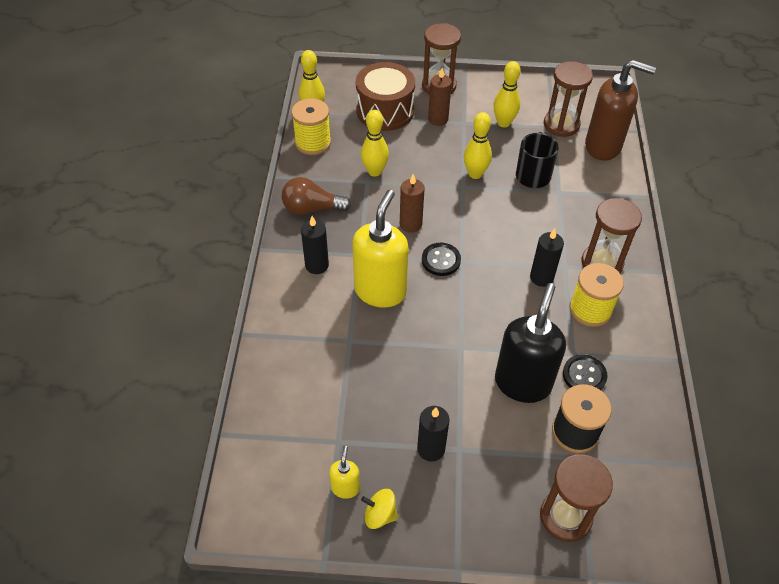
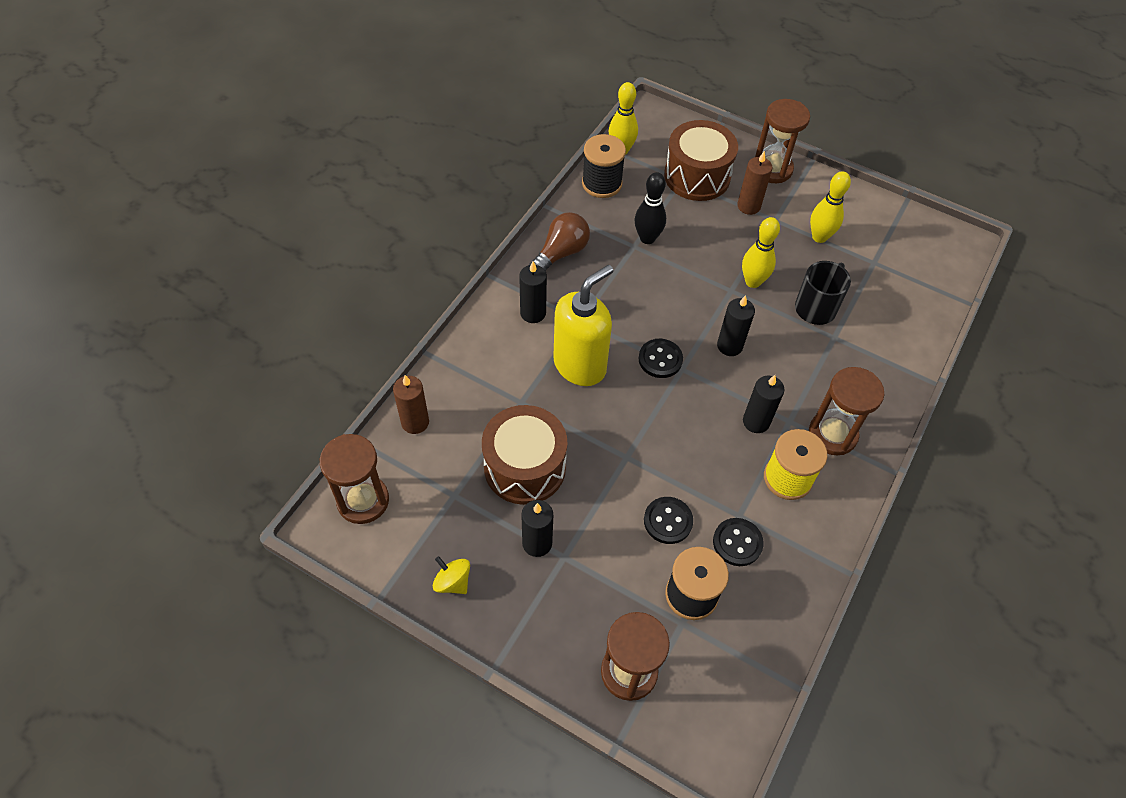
camera: 25 degrees right, 5 degrees up
(312, 209) = (561, 253): brown light bulb -> brown light bulb turned 105 degrees clockwise
(313, 143) = (602, 183): yellow spool -> black spool
(345, 488) = (436, 541): yellow soap dispenser -> none
(374, 171) = (647, 238): yellow bowling pin -> black bowling pin
(384, 392) = (525, 467): none -> brown drum
(410, 224) = (651, 309): brown candle -> brown candle (415, 422)
(487, 228) = (729, 346): none -> black candle
(522, 383) = (668, 521): black soap dispenser -> black button
(561, 124) = (884, 263): brown hourglass -> brown hourglass (363, 501)
(603, 146) = (918, 306): brown soap dispenser -> none

